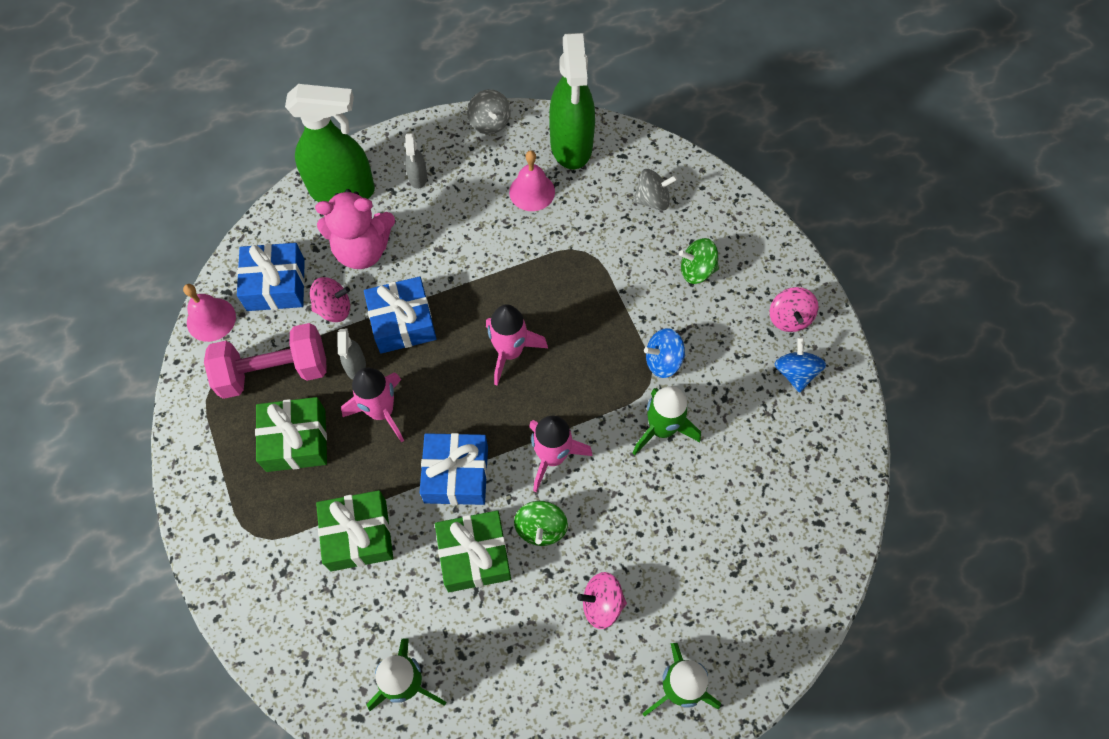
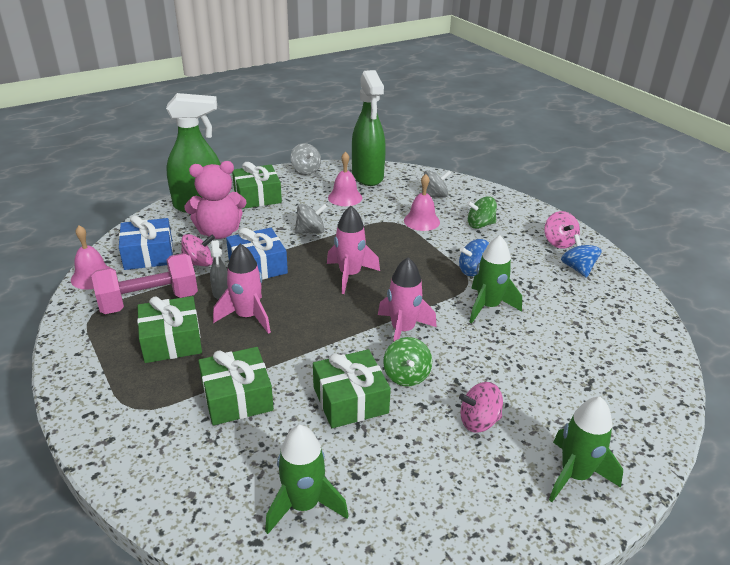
camera: 10 degrees left, 30 degrees down
(418, 177) = (257, 196): grey spray bottle -> green gift
(456, 474) = (321, 349): blue gift -> none
(476, 260) = (310, 231): none -> grey spinning top
(622, 254) = (421, 221): none -> pink bell

